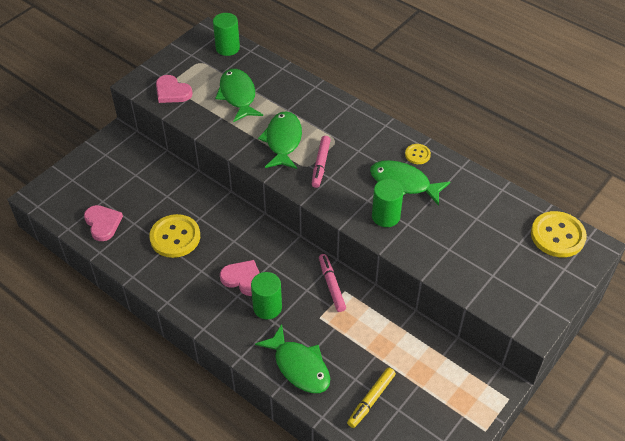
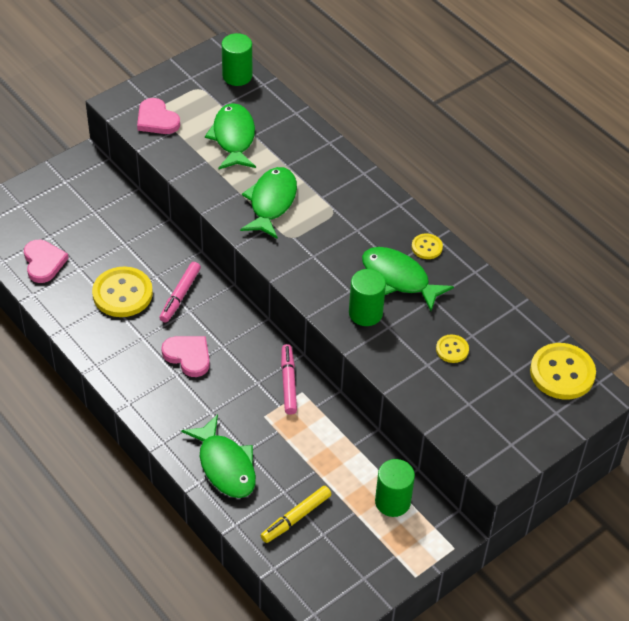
camera: 10 degrees right, 0 degrees up
(267, 307) = (207, 393): green cylinder -> green cylinder (392, 502)
(320, 165) = (307, 238): pink marker -> pink marker (180, 296)
(464, 233) = (452, 349): none -> yellow button

